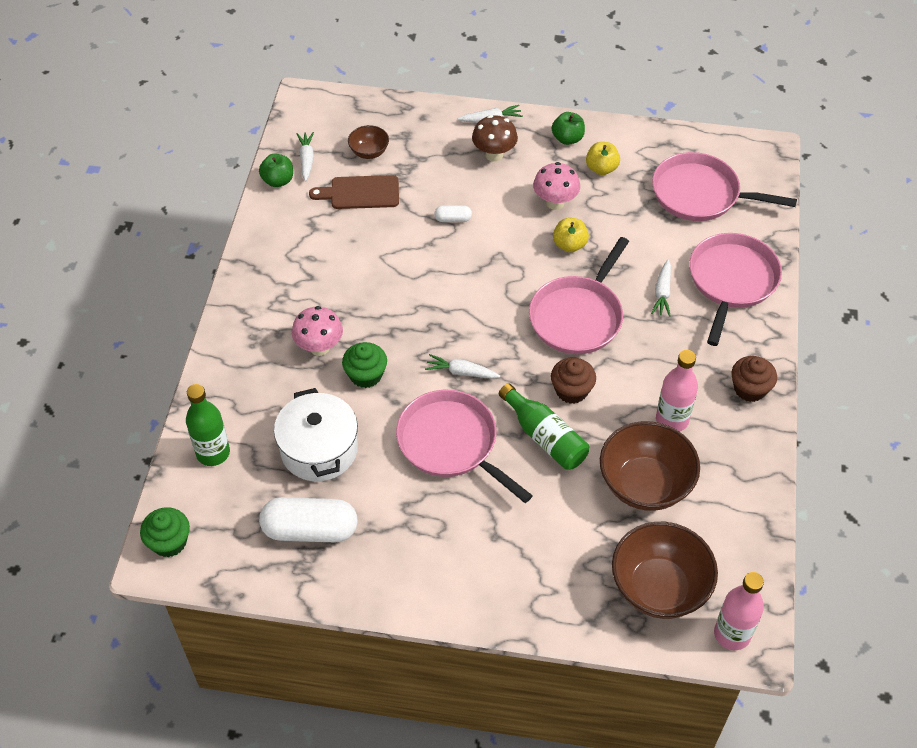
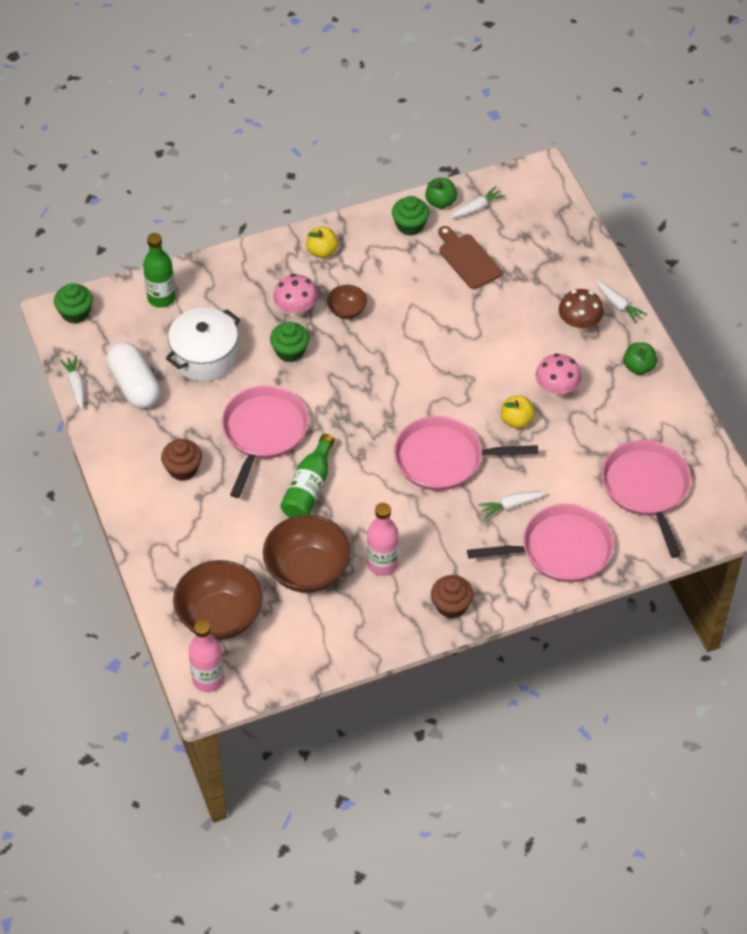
camera: 60 degrees right, 0 degrees up
(287, 214) = (410, 225): none -> green cupcake
(369, 152) = (516, 243): brown bowl -> brown bowl (347, 311)
(453, 219) = (485, 331): white capsule -> none
(461, 372) = (334, 408): white carrot -> white carrot (76, 385)
(571, 390) = (365, 486): brown cupcake -> brown cupcake (183, 469)
(601, 168) = (622, 406): yellow apple -> yellow apple (322, 251)

